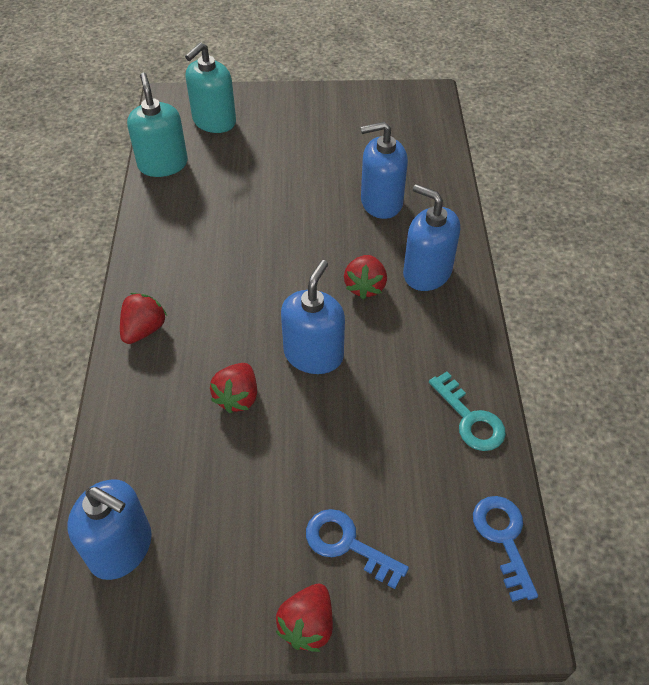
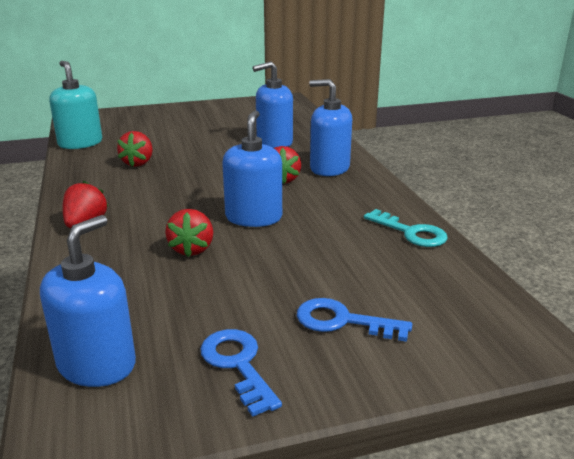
camera: 15 degrees left, 25 degrees down
(121, 547) = (97, 364): blue soap dispenser -> blue soap dispenser turned 75 degrees counterclockwise
(214, 121) = (119, 122): turquoise soap dispenser -> none
(307, 625) = (330, 384): red strawberry -> red strawberry (138, 163)
(503, 538) = (486, 293): blue key -> blue key (237, 364)

